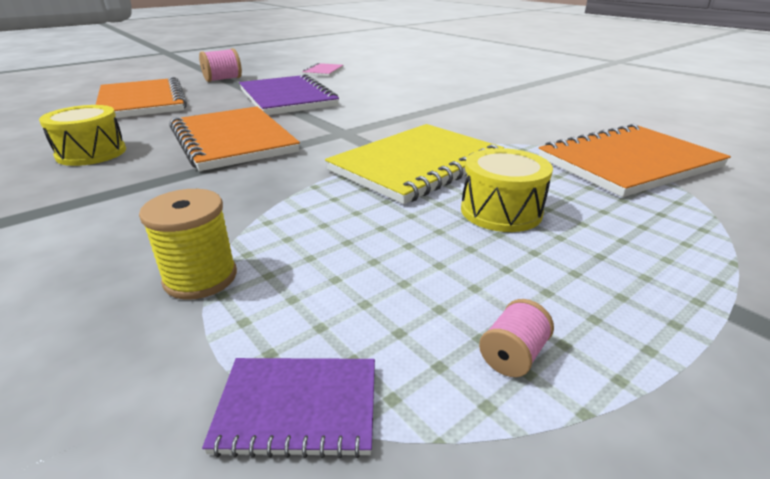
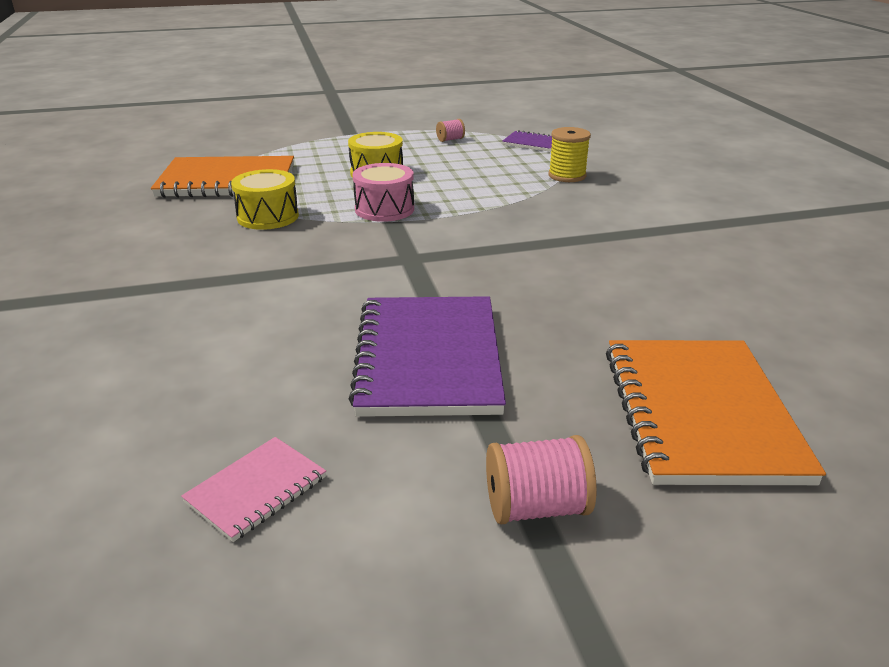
camera: 155 degrees left, 0 degrees up
(91, 153) = (696, 283): yellow drum -> yellow drum (268, 217)
(233, 140) = (538, 271): orange notebook -> none
(416, 165) = (384, 209): yellow notebook -> pink drum

